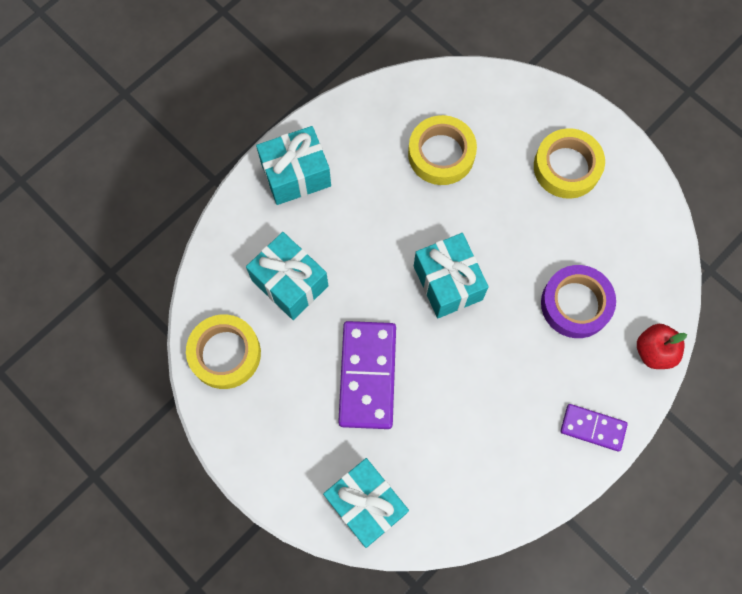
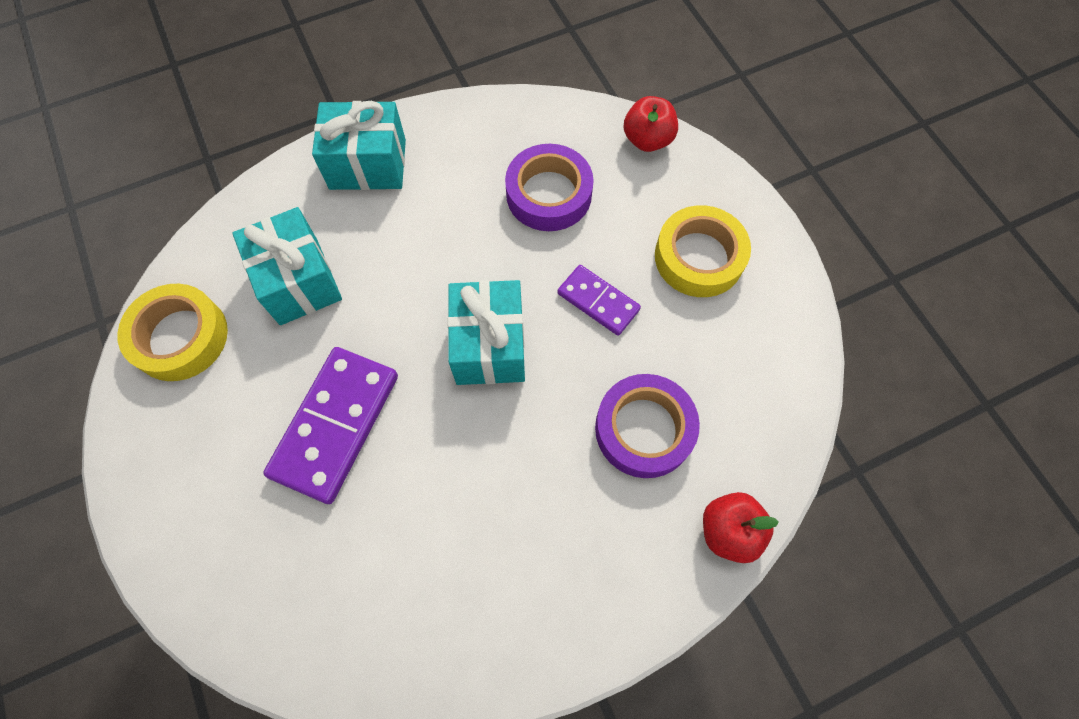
camera: 20 degrees right, 5 degrees down
(366, 505) = (250, 596): turquoise gift -> none
(441, 154) = (549, 194): yellow tape -> purple tape
(495, 86) = (647, 140): none -> red apple
(592, 428) = (601, 607): purple domino -> purple domino (598, 302)

